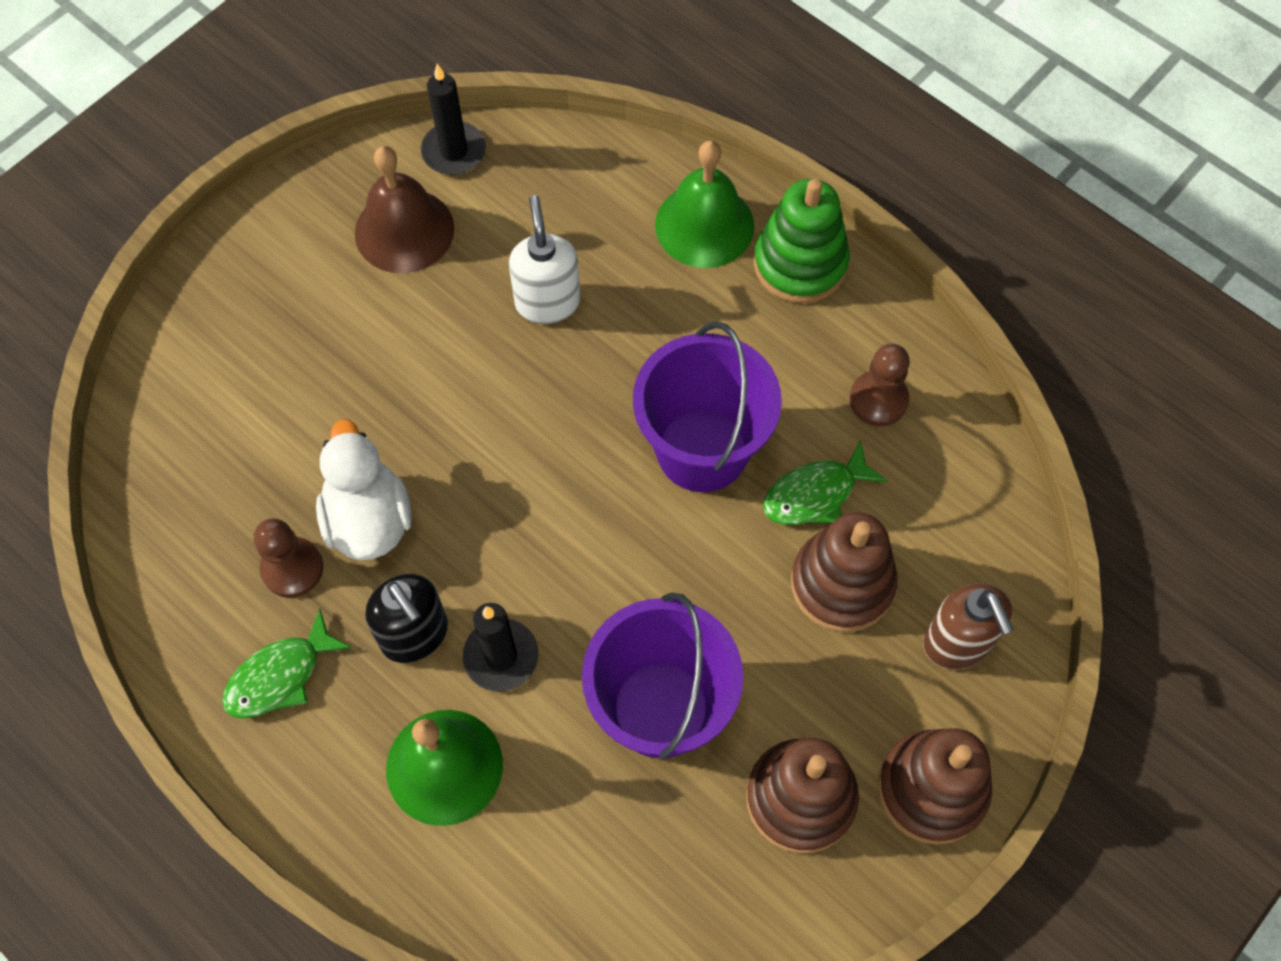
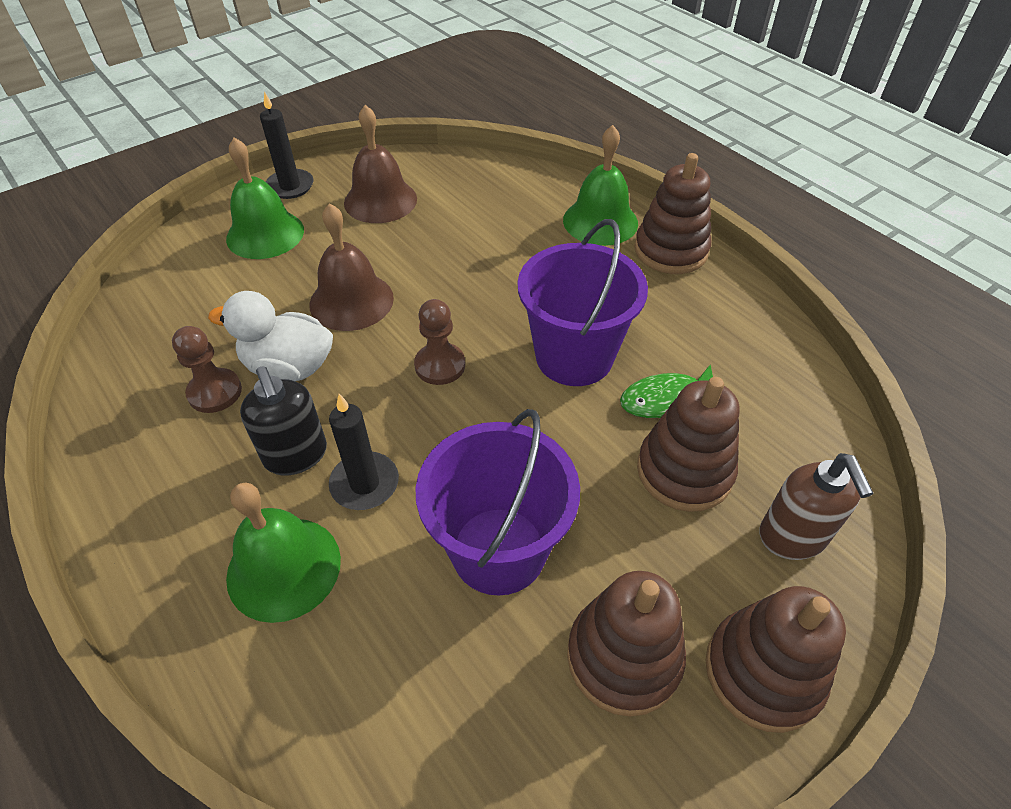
camera: 10 degrees right, 15 degrees down
(267, 314) = (265, 234): none -> green bell
(280, 676) = (170, 469): green fish -> none
(368, 519) = (289, 367): white duck -> white duck turned 75 degrees counterclockwise
(414, 408) = (351, 301): none -> brown bell
(454, 151) = (429, 164): black candle -> black candle (290, 186)
(547, 302) = (472, 251): white soap dispenser -> none
(800, 263) = (670, 251): green stacking toy -> brown stacking toy
(878, 400) = (727, 342): brown pawn -> brown pawn (440, 365)

